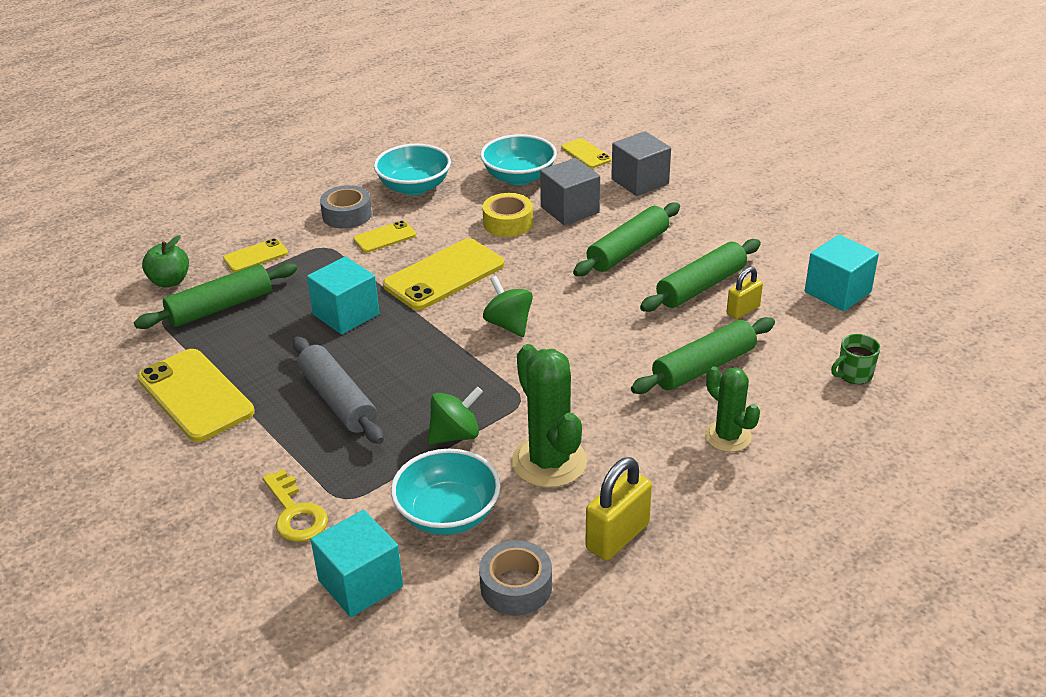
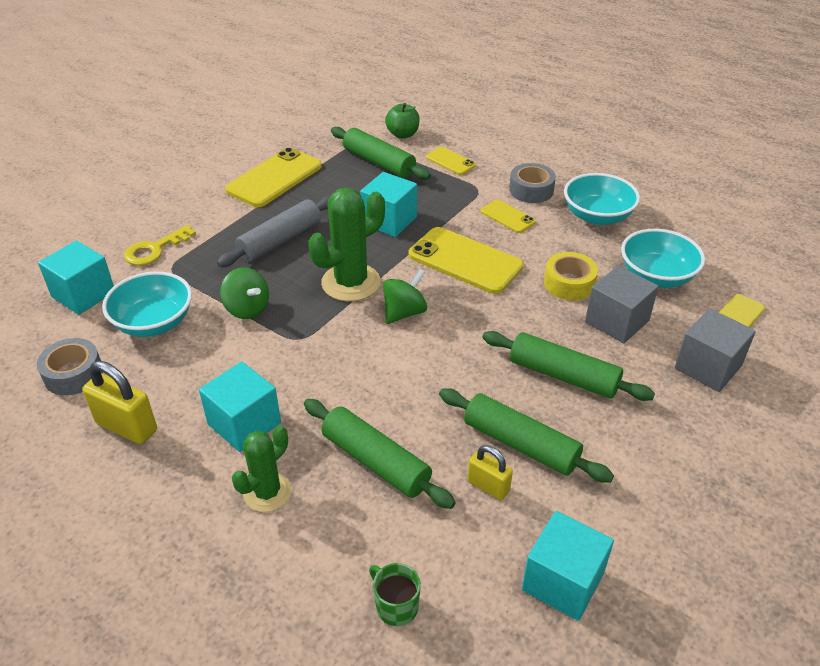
camera: 75 degrees right, 5 degrees up
(549, 462) = (219, 369): green cactus -> green cactus (351, 283)
(635, 447) = (244, 423): none -> turquoise cube

